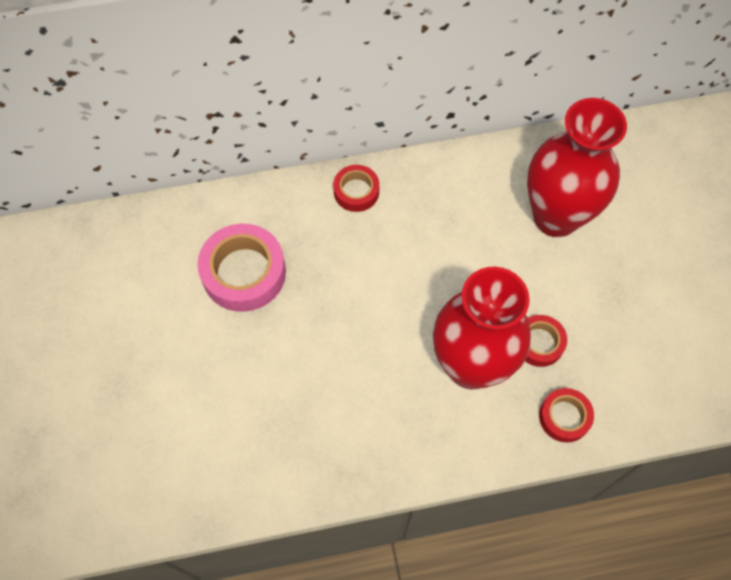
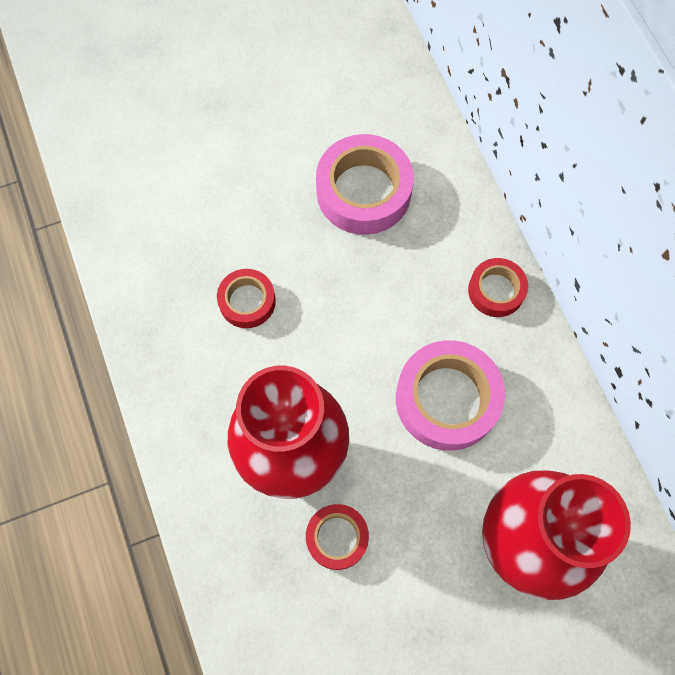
camera: 80 degrees right, 5 degrees up
(440, 244) = (447, 399): none -> pink tape
(564, 417) = (246, 578): red tape -> red tape (247, 301)

